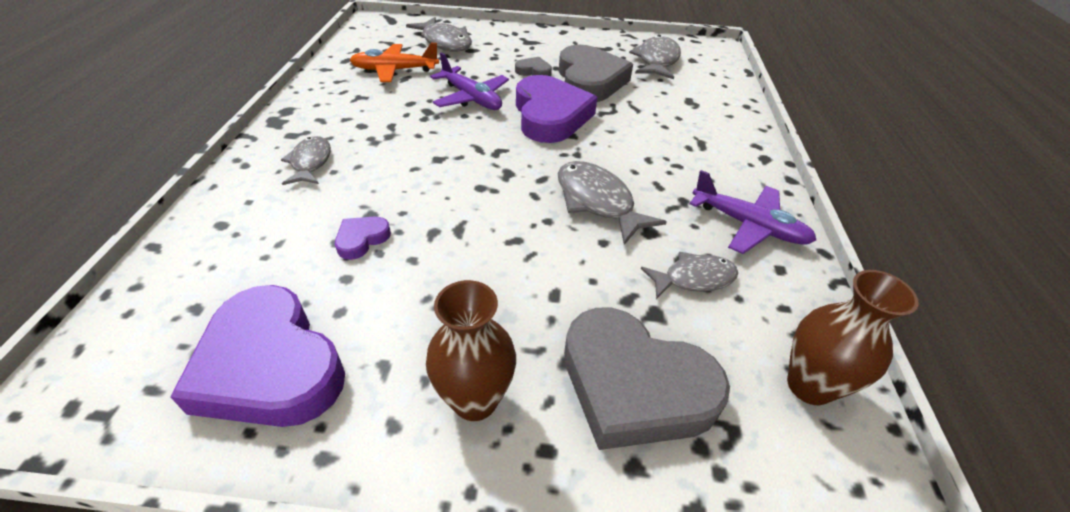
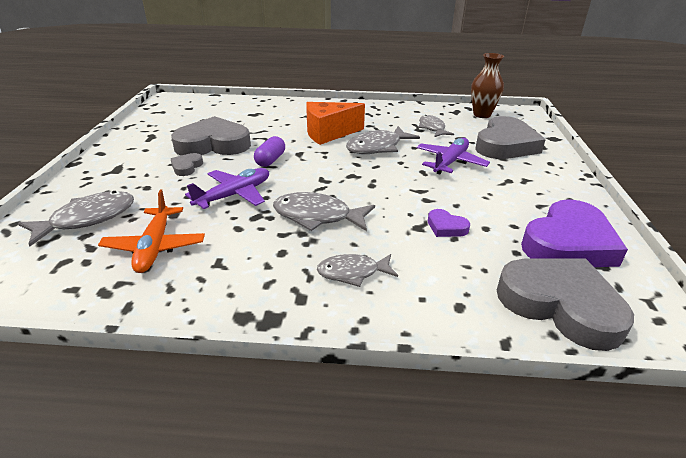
camera: 90 degrees left, 10 degrees down
(167, 308) = (560, 305): none -> grey heart
(475, 400) = (540, 179): brown vase -> none
(550, 116) = (270, 160): purple heart -> purple capsule
(639, 159) = (329, 133): none -> orange cheese
(657, 61) = (185, 119): grey fish -> grey fish (317, 216)
(749, 226) = (387, 113): purple plane -> purple plane (450, 162)

